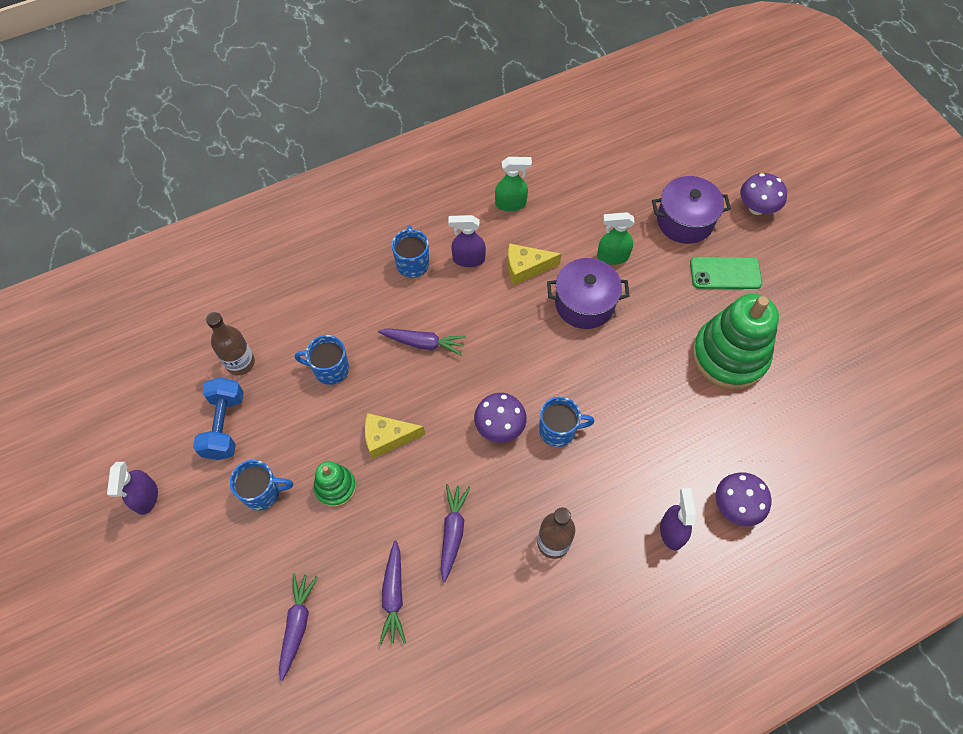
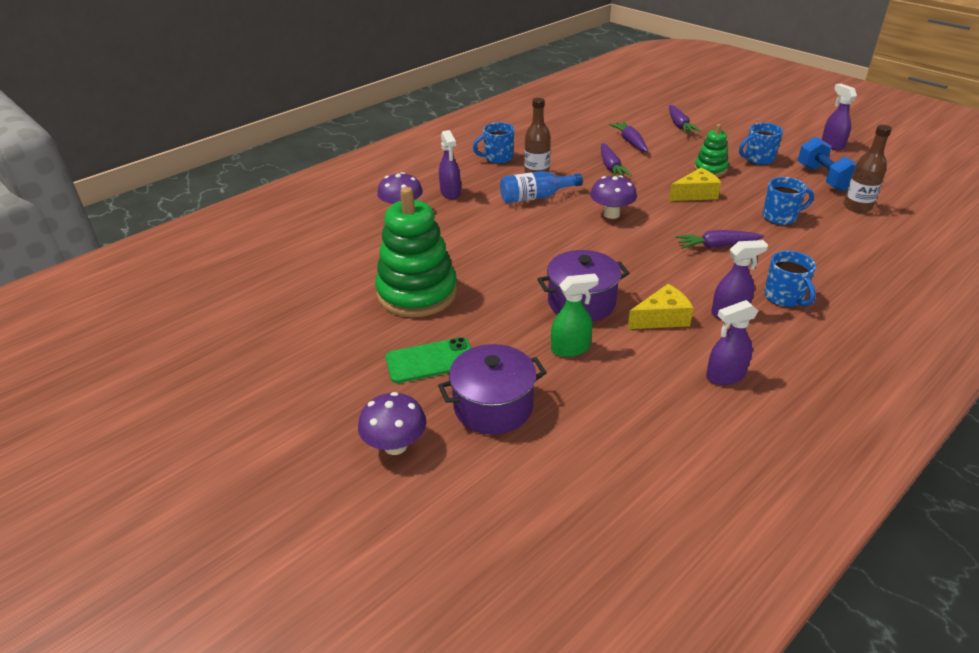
camera: 165 degrees right, 25 degrees down
(511, 204) = (725, 376): green spray bottle -> purple spray bottle
(558, 430) = (561, 221): blue mug -> blue mug (497, 158)
(571, 488) = (535, 197): none -> blue bottle

